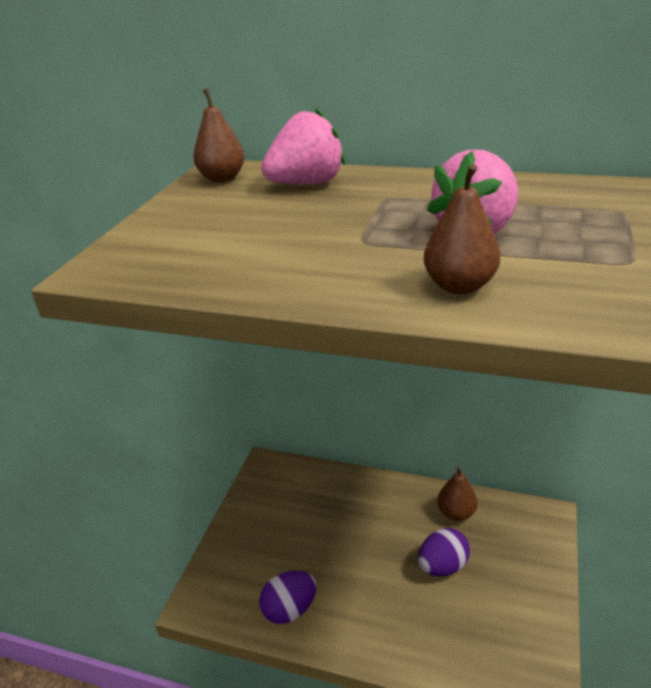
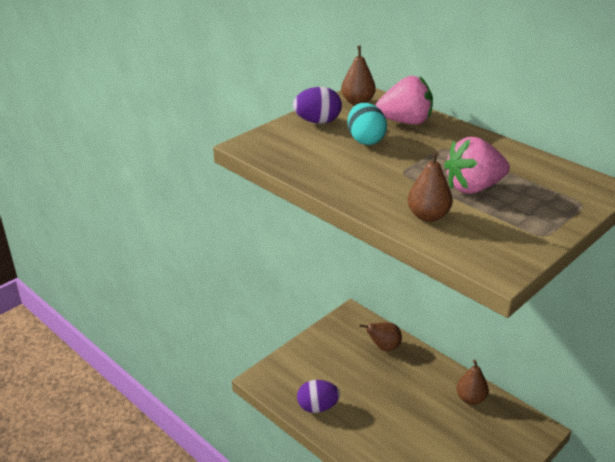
camera: 25 degrees right, 0 degrees up
(273, 217) = (365, 140): none -> turquoise egg
(325, 491) = (383, 347): none -> brown pear
(442, 566) = (436, 426): purple egg -> purple egg (317, 122)

